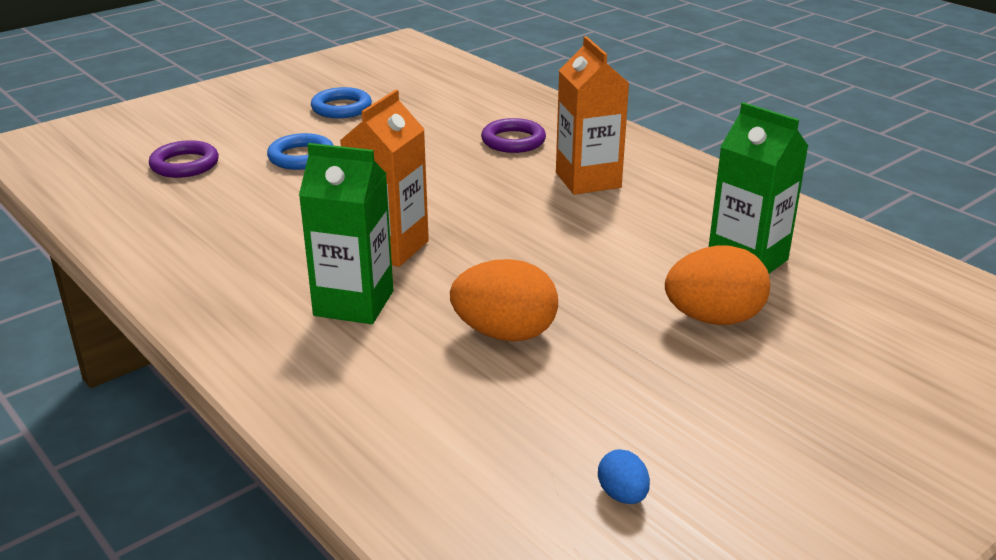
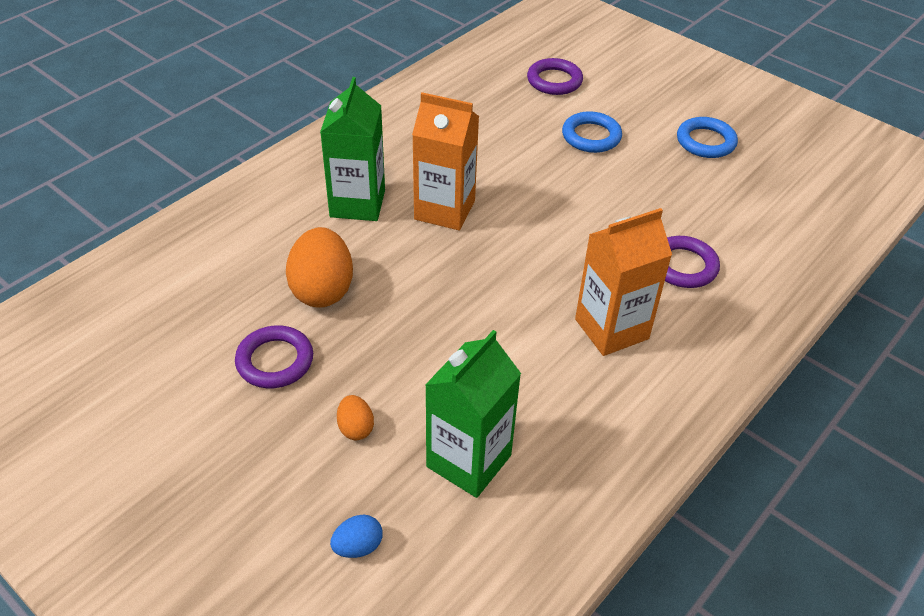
camera: 80 degrees right, 15 degrees up
(618, 369) = (275, 361): none -> purple ring
(622, 495) = (123, 367): blue egg -> blue egg (358, 546)
(713, 318) = (355, 428): orange egg -> orange egg, size x0.49

